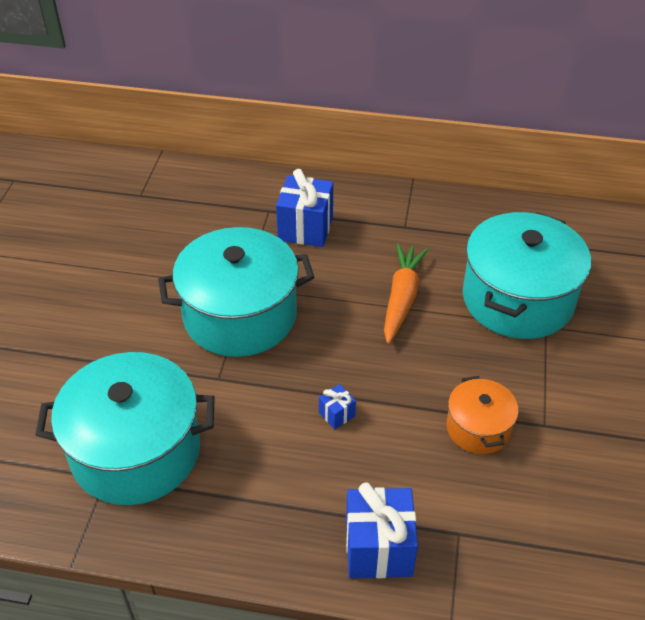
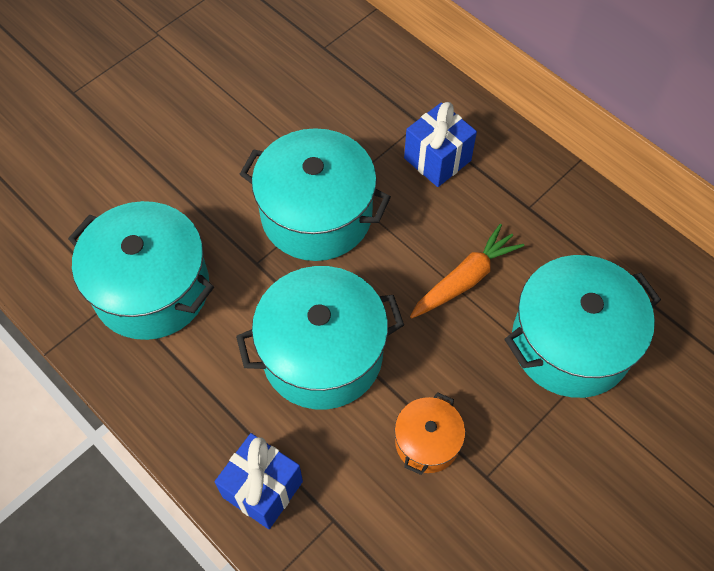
camera: 35 degrees right, 15 degrees up
(336, 414) = (322, 354): blue gift -> turquoise pot

